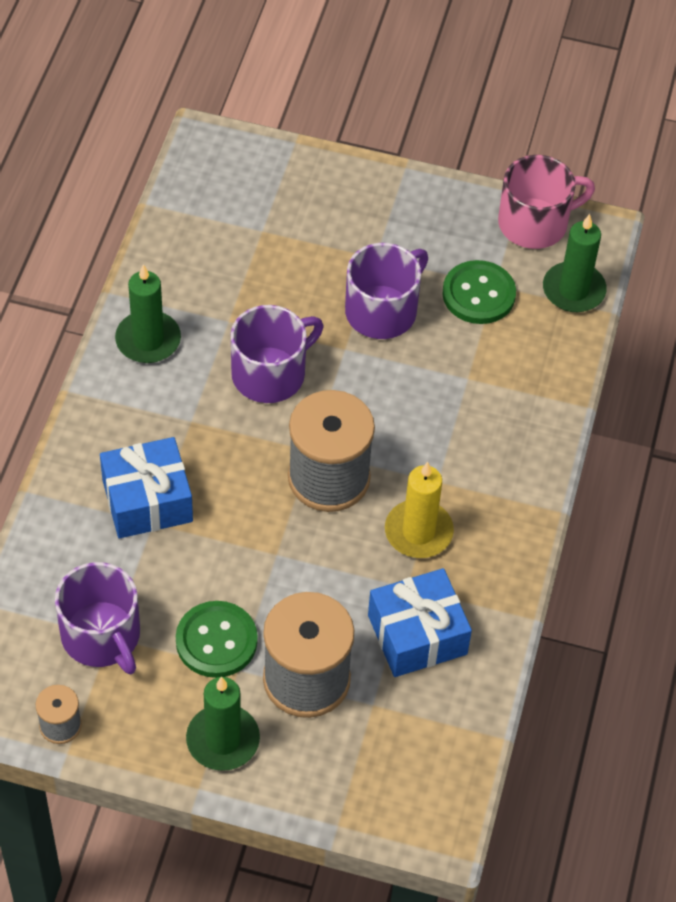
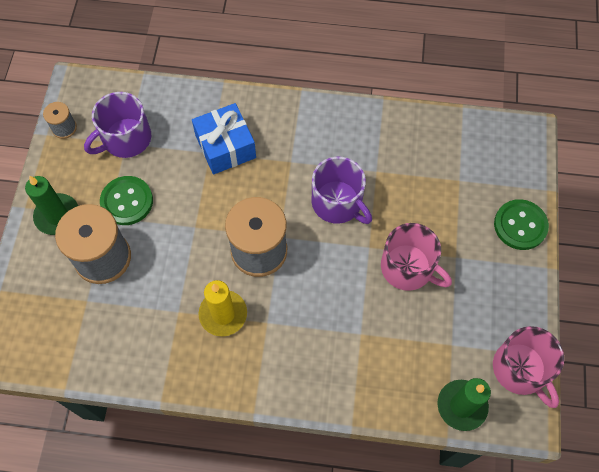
camera: 85 degrees right, 10 degrees up
(148, 340) = (350, 127): green candle -> none
(382, 311) = (408, 268): purple mug -> pink mug
(417, 635) = (141, 323): blue gift -> none
(478, 294) = (439, 333): green button -> green button (520, 225)

